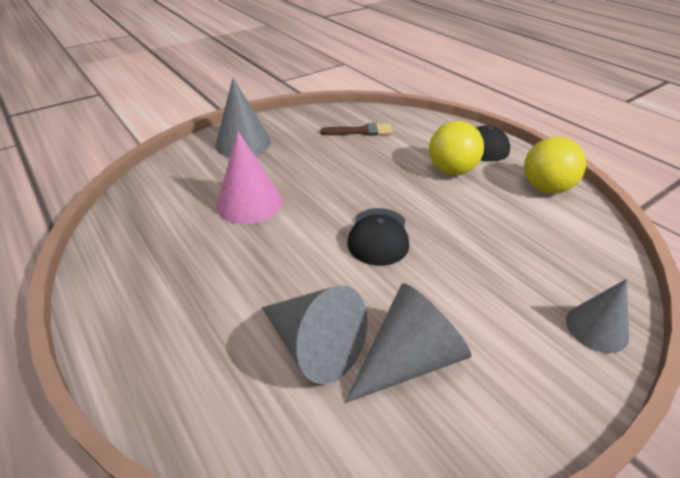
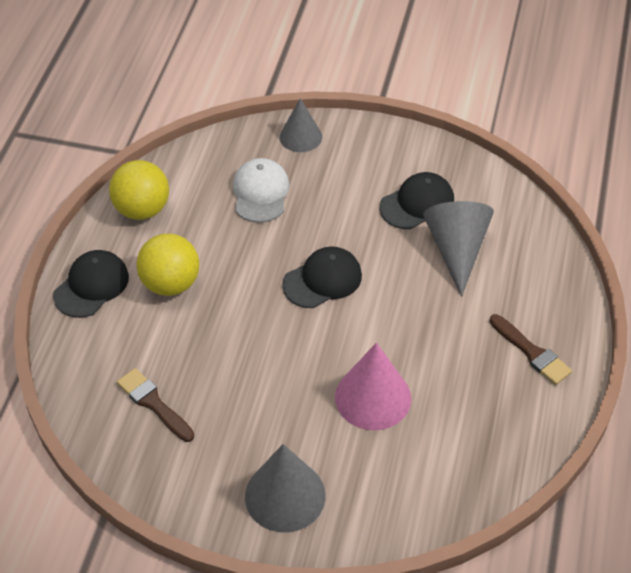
camera: 130 degrees left, 10 degrees up
(151, 311) = (532, 352): none -> brown brush
(408, 359) = (417, 204): grey cone -> black cap
(519, 255) = (260, 193): none -> white cap

